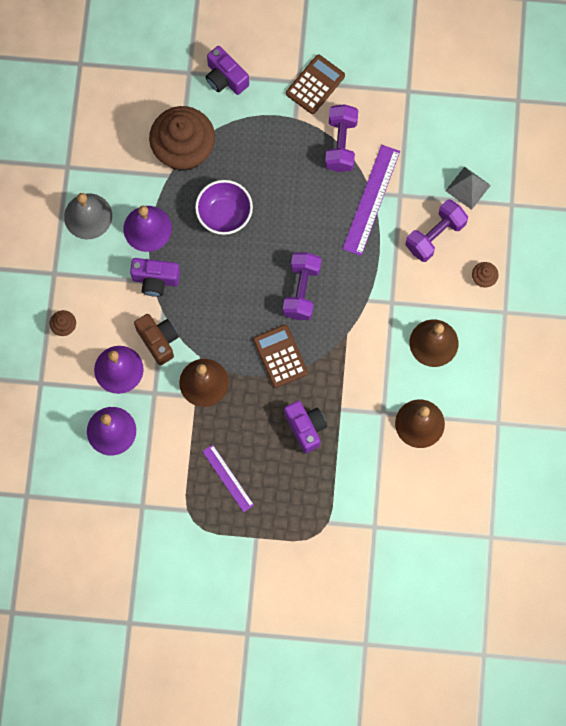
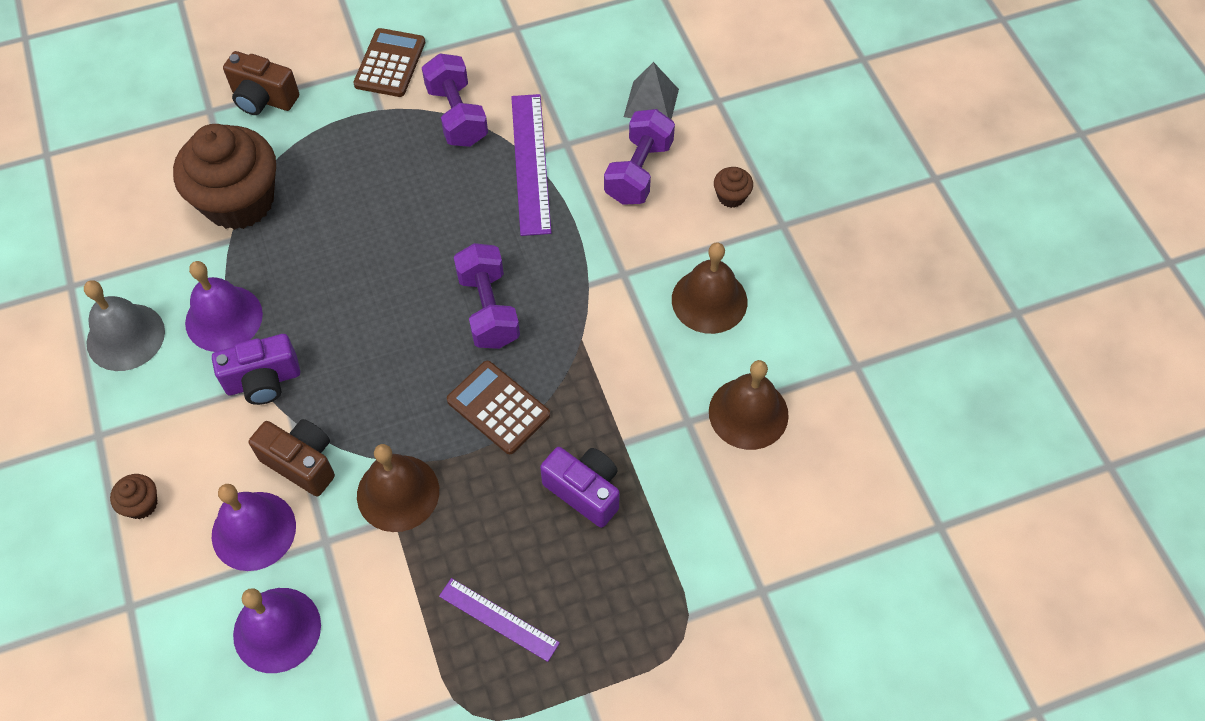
camera: 25 degrees left, 15 degrees down
(224, 214) = (332, 257): purple bowl -> none
(225, 78) = (263, 99): purple camera -> brown camera

